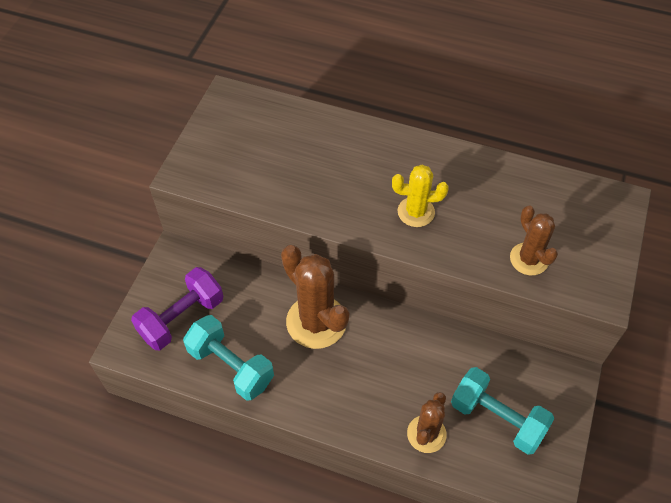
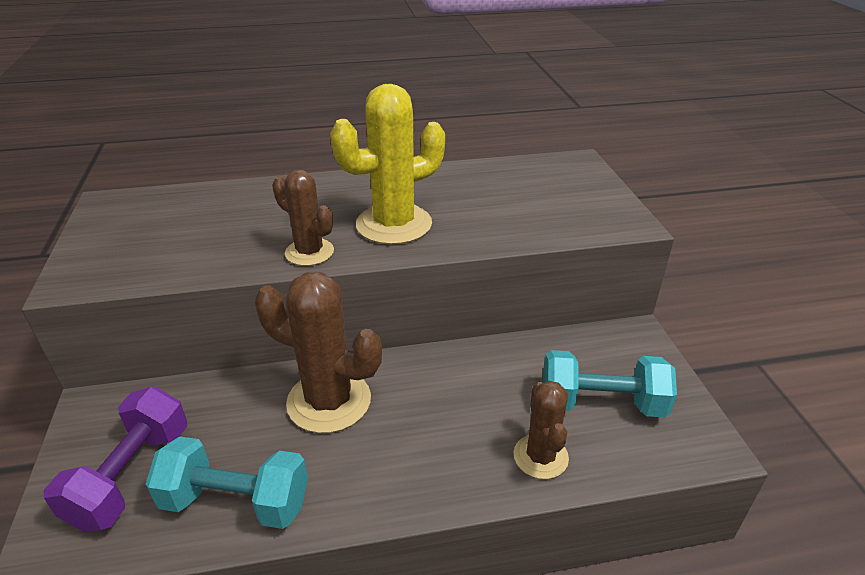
camera: 30 degrees left, 20 degrees down
(416, 212) = (394, 224): yellow cactus -> yellow cactus, size x1.67
(529, 259) = (538, 221): brown cactus -> brown cactus (309, 252)

